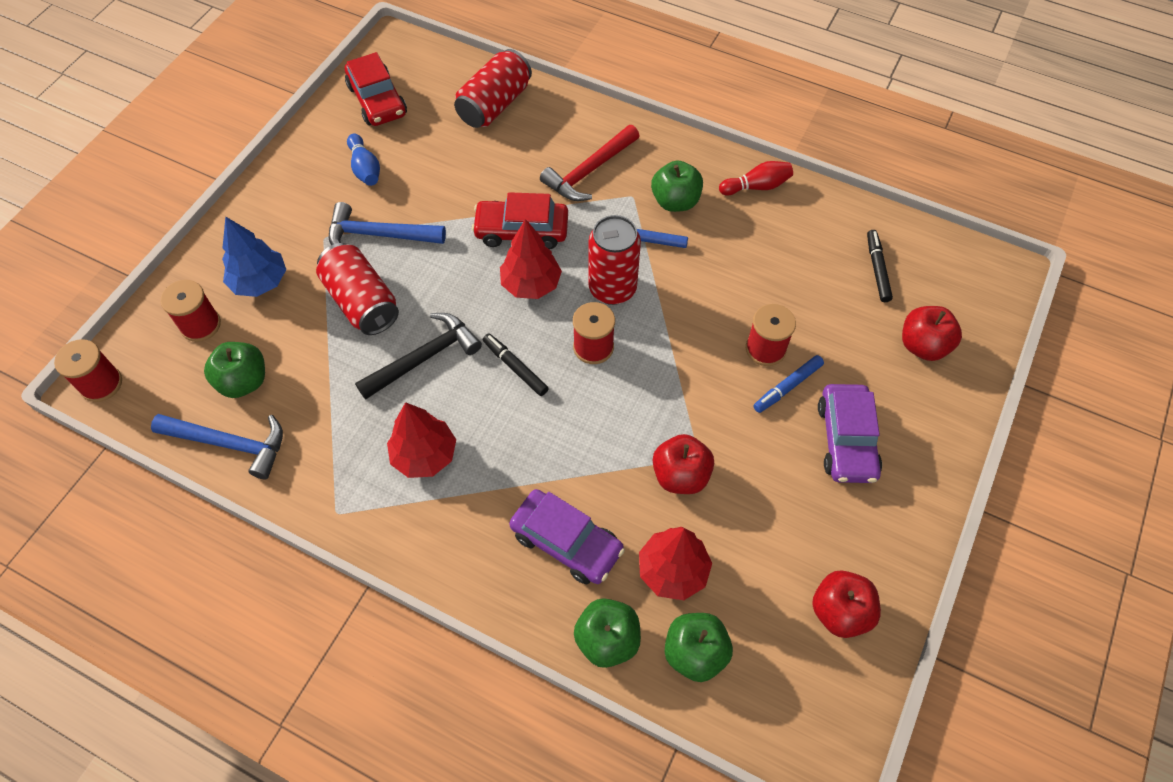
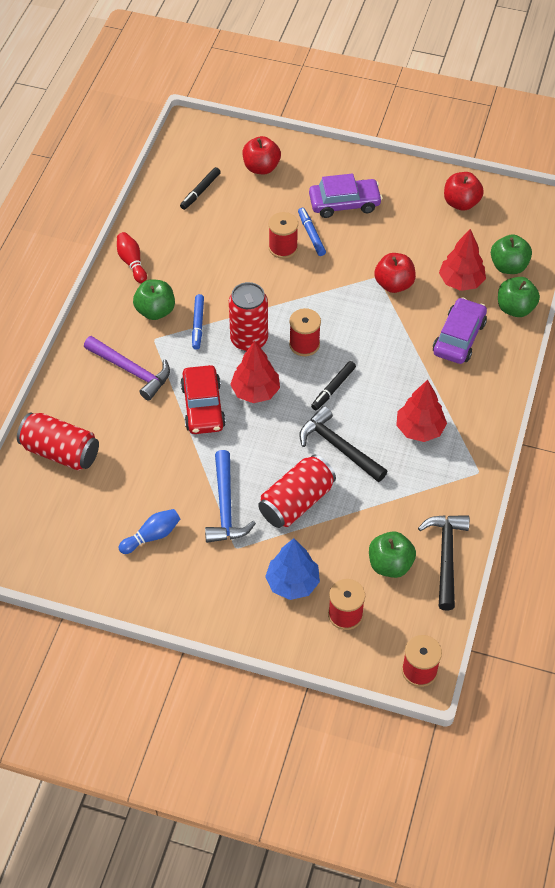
camera: 100 degrees left, 5 degrees down
(229, 444) = (446, 557): blue hammer -> black hammer
(377, 100) = (65, 547): red car -> none
(589, 171) = (131, 370): red hammer -> purple hammer
(787, 387) = (311, 234): blue marker -> blue marker turned 150 degrees counterclockwise
(877, 269) = (200, 191): black marker -> black marker turned 45 degrees counterclockwise

